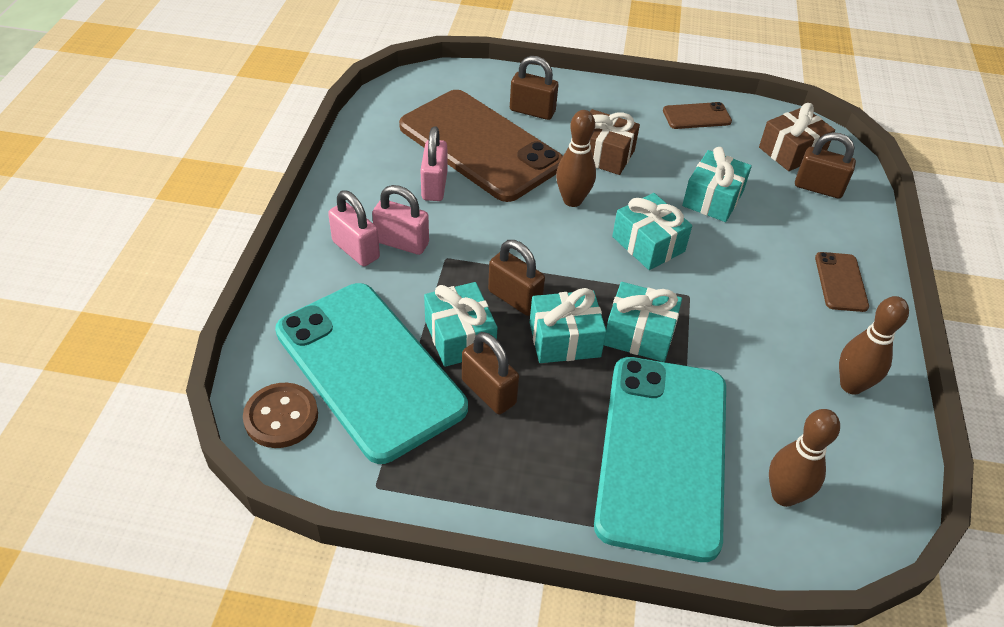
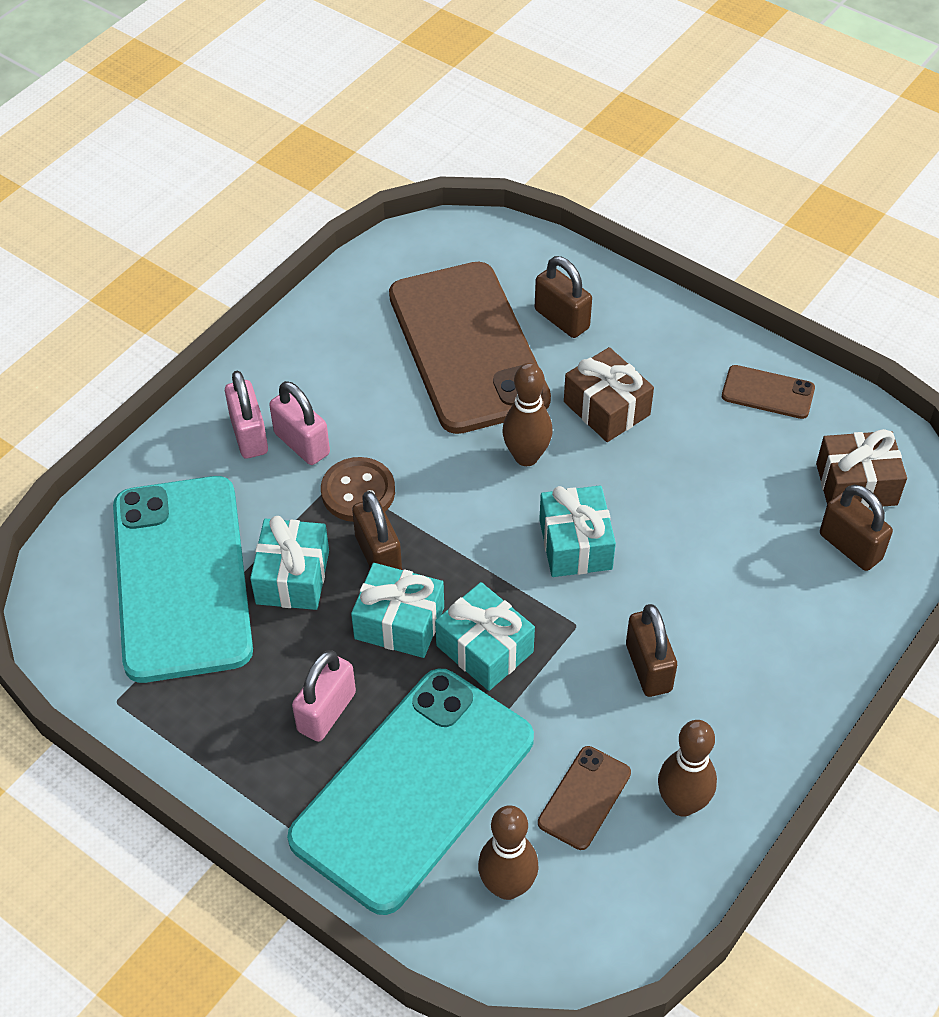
camera: 30 degrees right, 5 degrees up
(281, 417) = (72, 595): brown button -> brown button (358, 492)
(434, 186) = (381, 384): pink padlock -> pink padlock (326, 712)
(488, 392) = (282, 649): brown padlock -> brown padlock (648, 668)
(712, 199) = (699, 514): turquoise gift -> none
(840, 282) = (774, 678): brown phone -> brown phone (584, 798)

